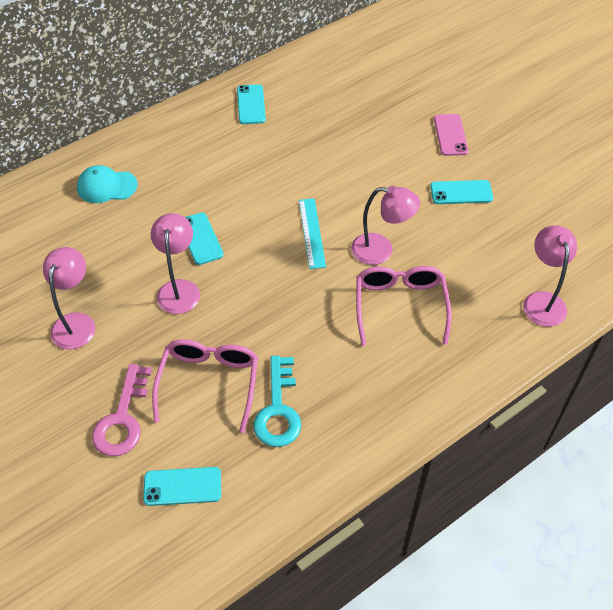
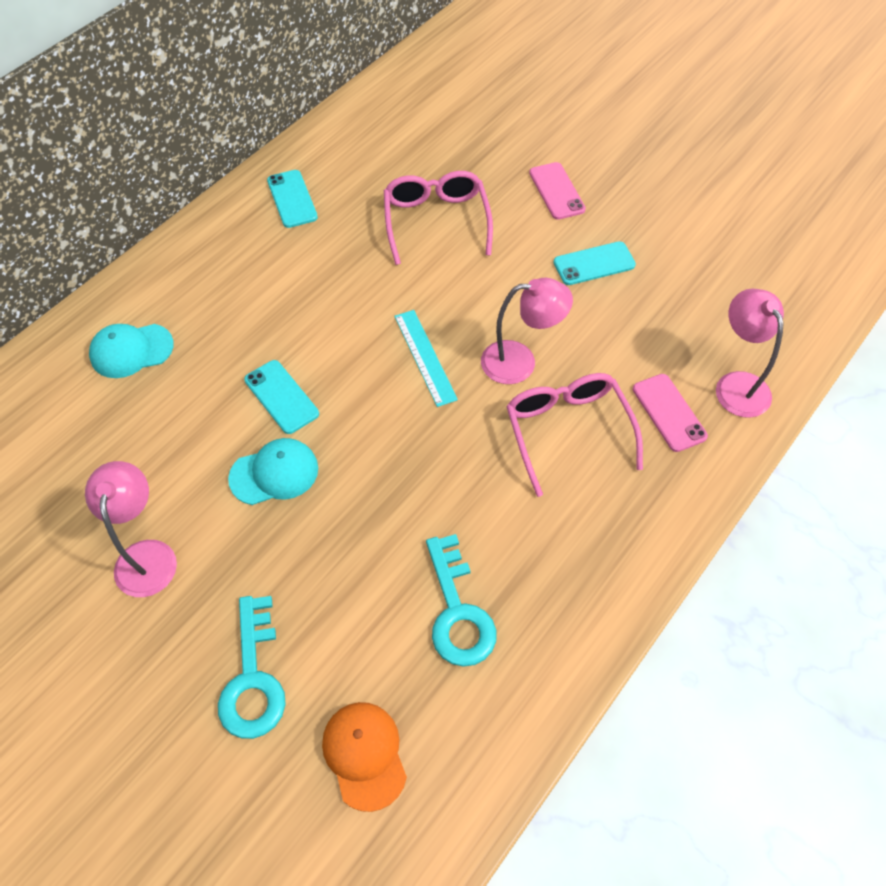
camera: 15 degrees left, 5 degrees up
(123, 418) = (253, 678): pink key -> turquoise key
(179, 289) = (274, 473): pink lamp -> turquoise cap
(182, 486) = (364, 755): turquoise phone -> orange cap
(209, 384) = (355, 598): pink glasses -> pink glasses (436, 222)
(482, 309) = (669, 412): none -> pink phone

